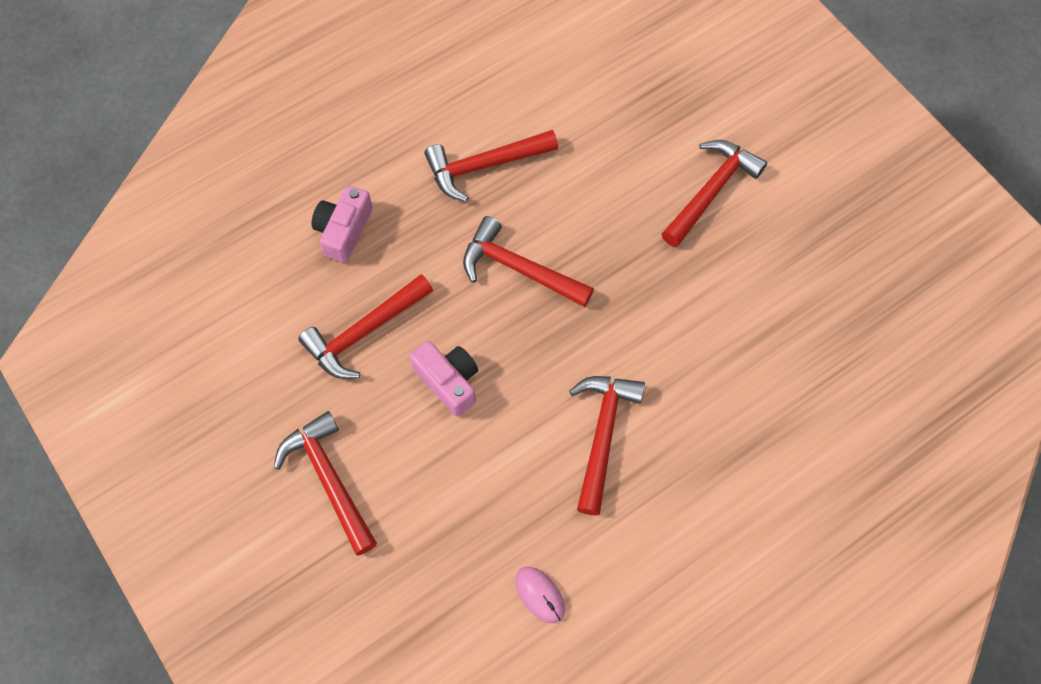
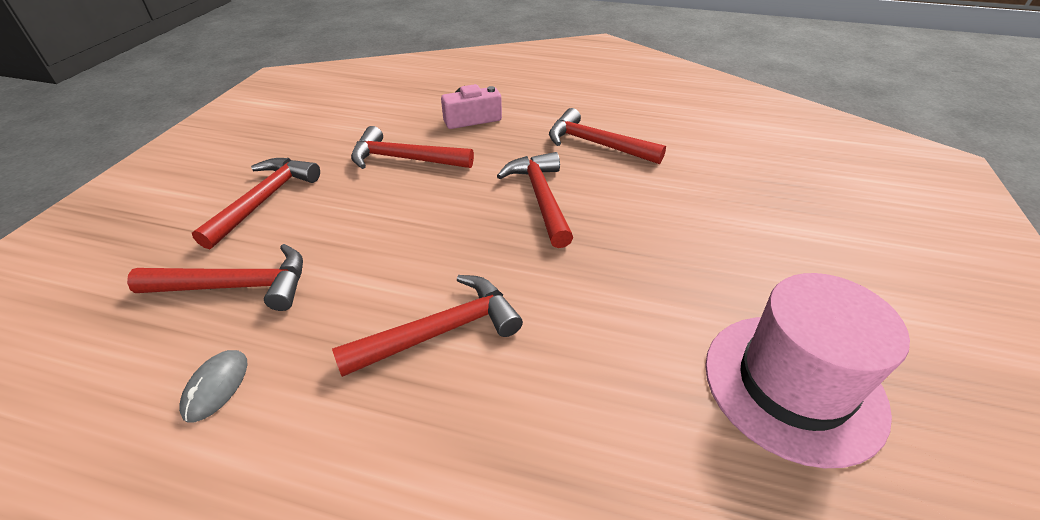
camera: 50 degrees right, 25 degrees down
(448, 381) = (403, 213): pink camera -> none
(540, 594) = (216, 386): pink mouse -> grey mouse
(711, 190) = (766, 262): red hammer -> red hammer (237, 286)
(797, 278) = (793, 385): none -> pink hat

